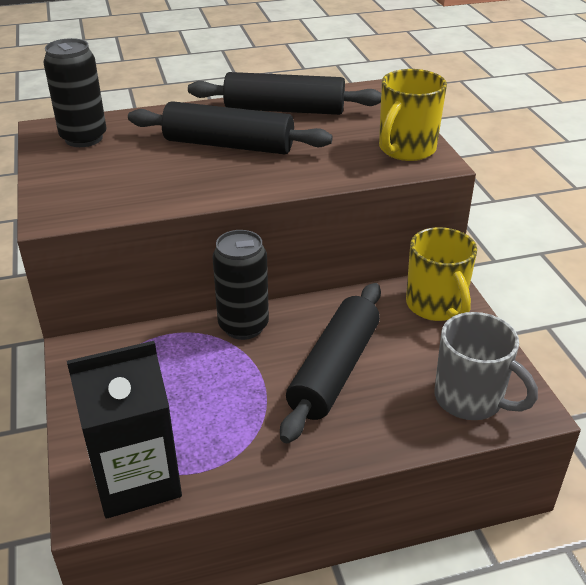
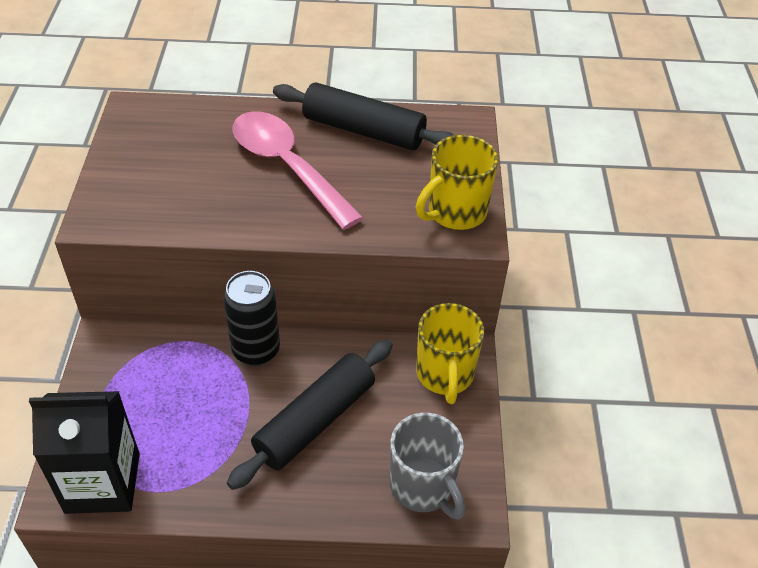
camera: 15 degrees right, 10 degrees up
(84, 138) = (159, 128): black can -> none
(229, 145) = (287, 167): black rolling pin -> pink spoon

